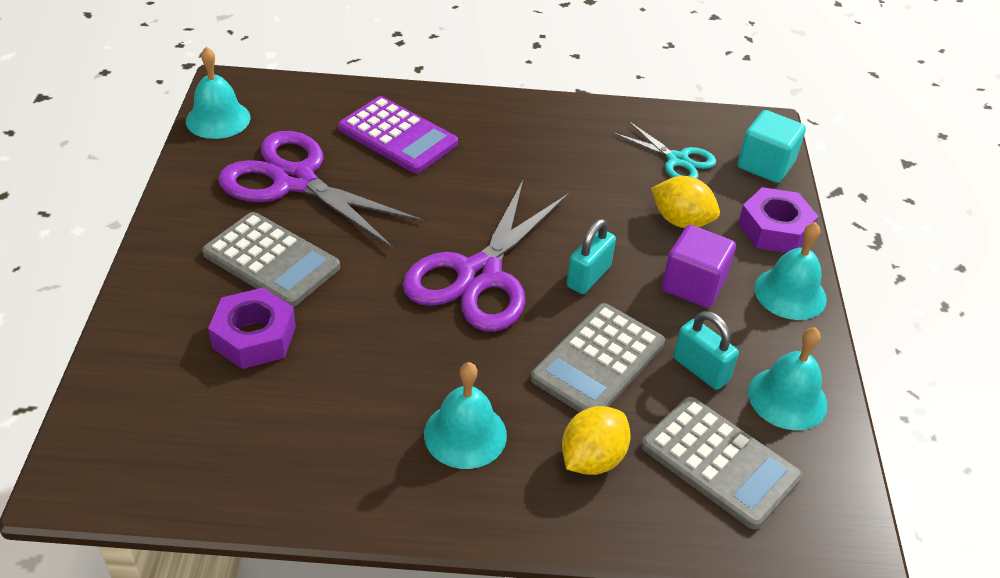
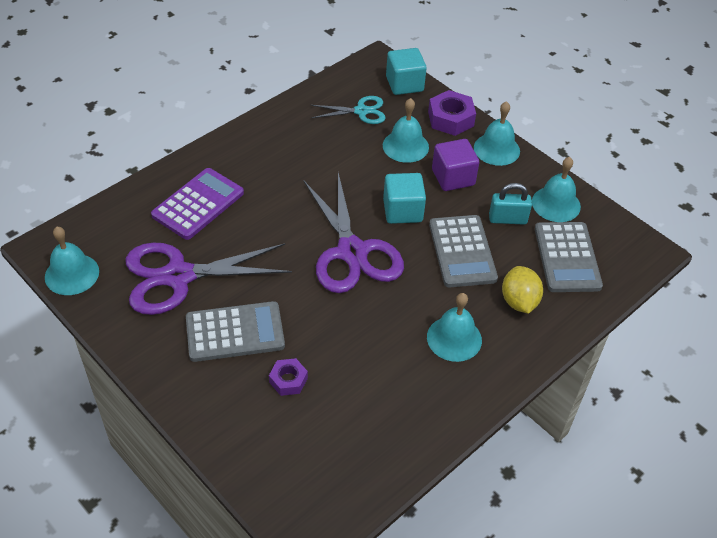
camera: 45 degrees left, 5 degrees up
(254, 337) = (288, 380): purple nut -> purple nut, size x0.62
(398, 136) = (198, 204): purple calculator -> purple calculator turned 45 degrees counterclockwise
(588, 276) = (402, 211): turquoise padlock -> turquoise cube
(681, 221) = (405, 146): yellow lemon -> turquoise bell
(720, 462) = (567, 257): grey calculator -> grey calculator turned 90 degrees clockwise

